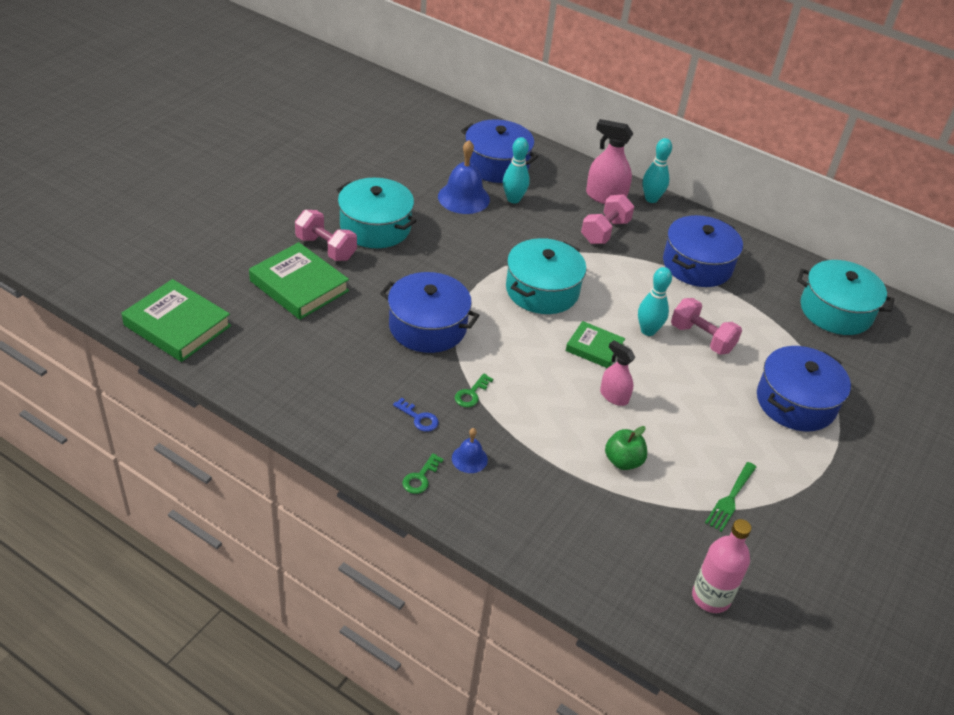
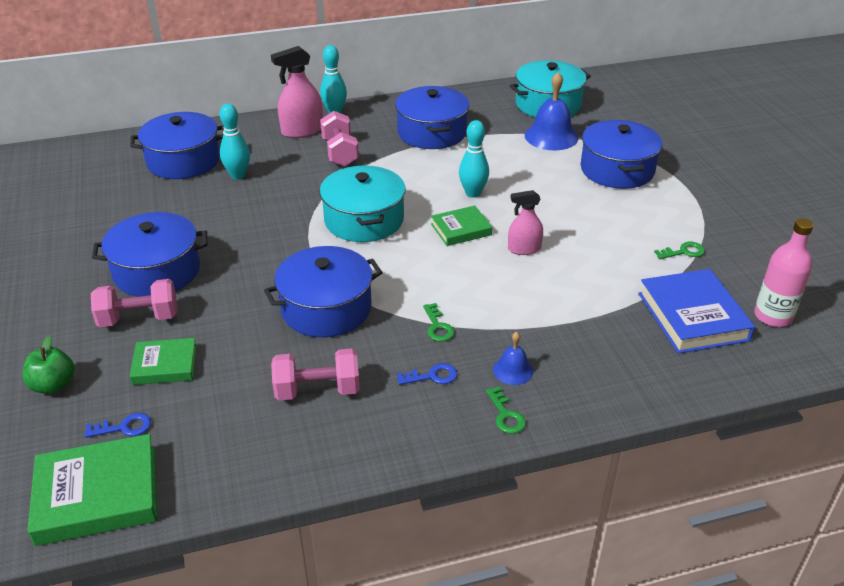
camera: 45 degrees left, 5 degrees down
(234, 302) = (124, 427): none -> blue key
(299, 286) = (165, 365): green book -> green book, size x0.60
(375, 227) = (157, 271): turquoise pot -> blue pot
(463, 198) = (196, 200): blue bell -> blue bell (551, 136)
(623, 461) = (598, 283): green apple -> green apple (53, 385)
(649, 541) = (692, 316): none -> blue book
(701, 338) = (509, 173): pink dumbbell -> pink dumbbell (317, 390)
(730, 499) = (683, 252): green fork -> green key

